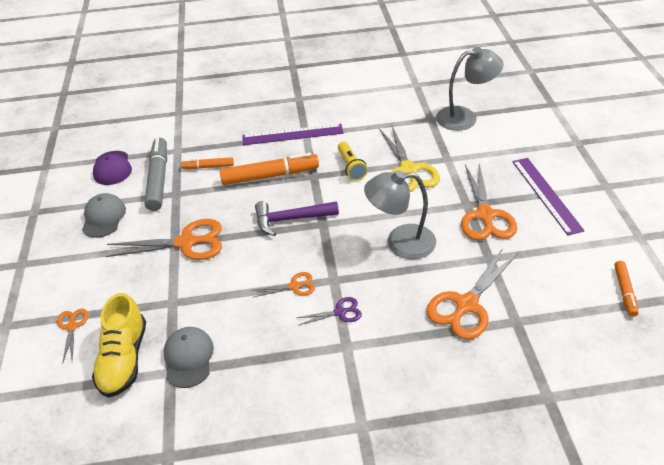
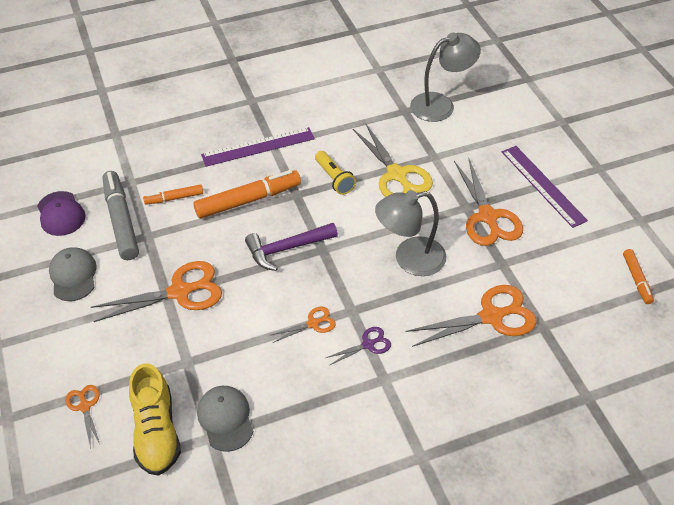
camera: 15 degrees left, 5 degrees up
(466, 305) = (491, 316): orange scissors -> orange scissors turned 135 degrees counterclockwise

